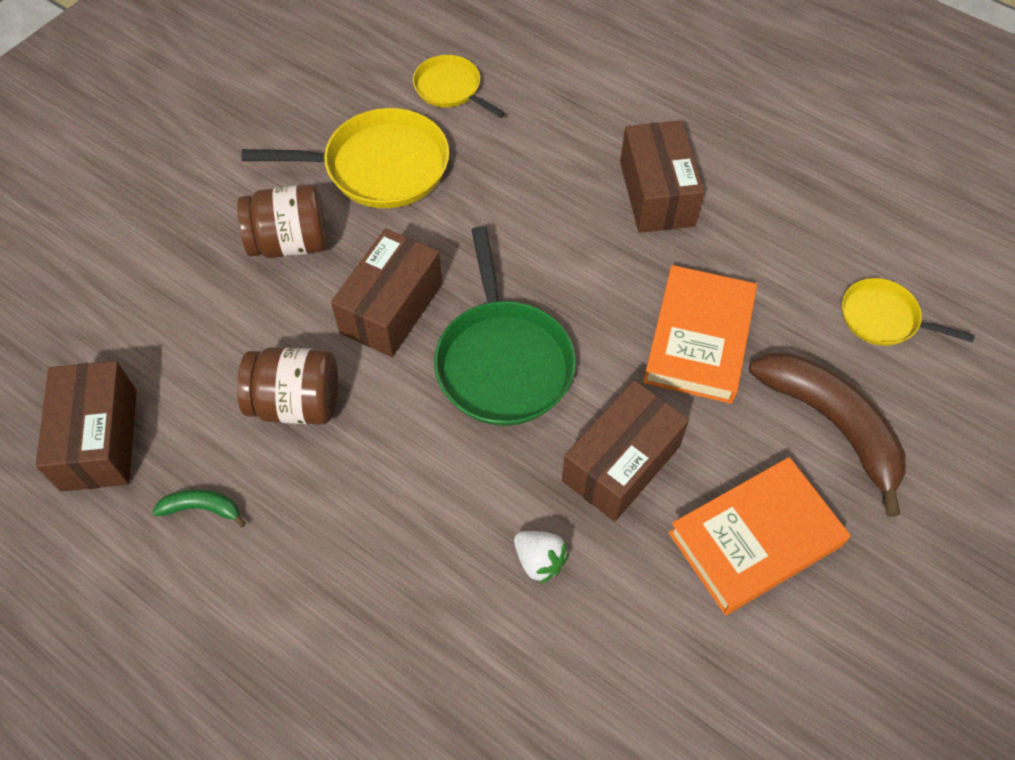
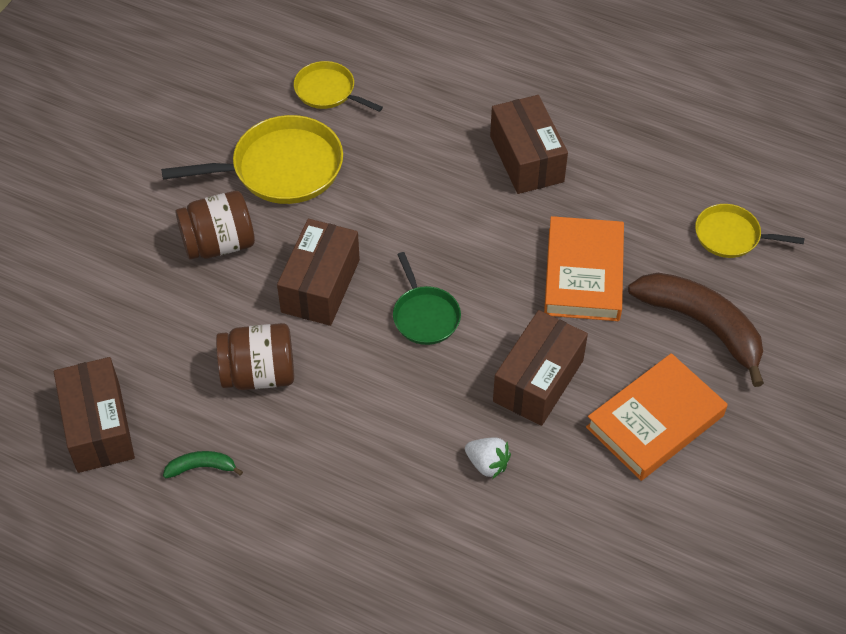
camera: 10 degrees left, 5 degrees down
(503, 362) = (425, 316): green pan -> green pan, size x0.58

